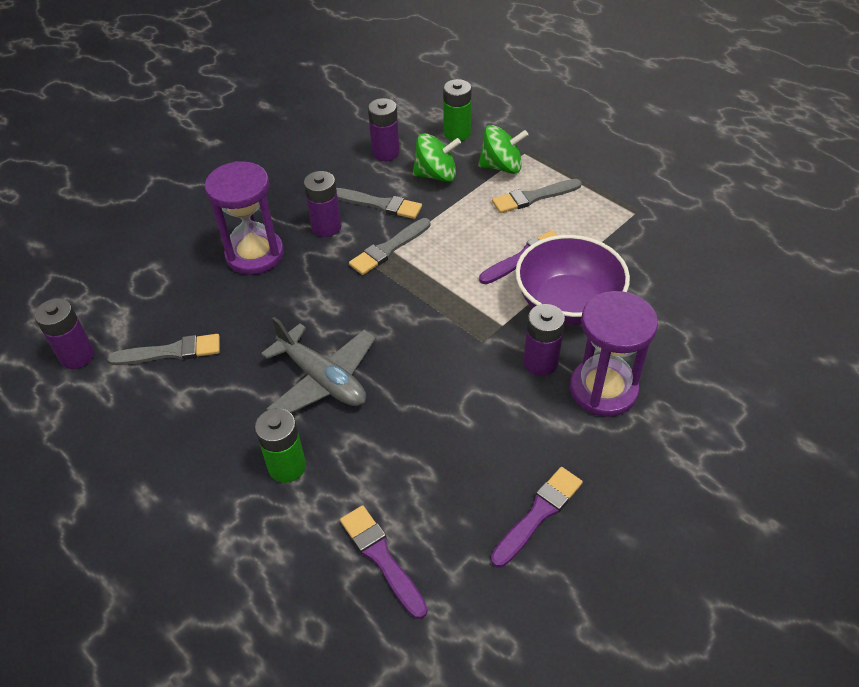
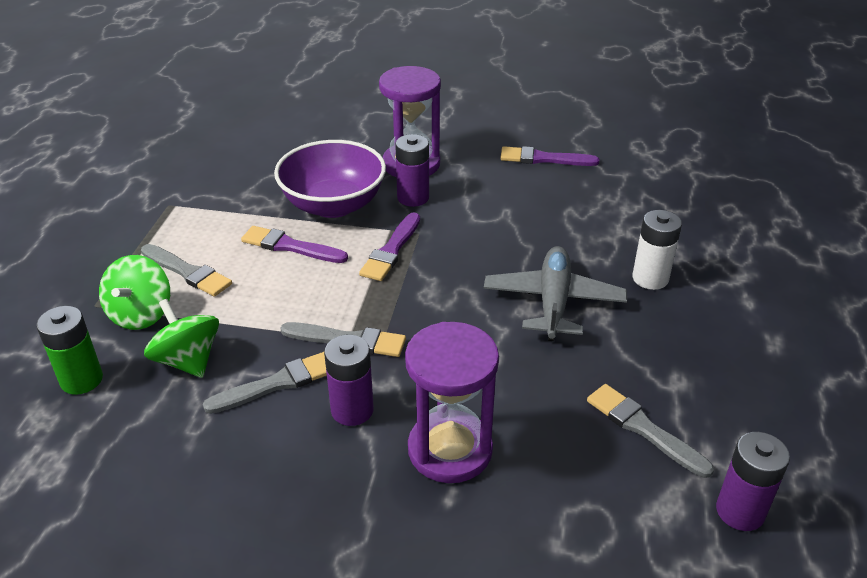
camera: 125 degrees left, 10 degrees down
(287, 466) = (650, 278): green battery -> white battery
(380, 204) = (277, 383): grey brush -> grey brush turned 75 degrees clockwise
(381, 557) = (652, 204): purple brush -> purple brush (391, 250)
(385, 153) = (162, 430): purple battery -> none
(501, 167) = (141, 314): green spinning top -> green spinning top turned 135 degrees counterclockwise

